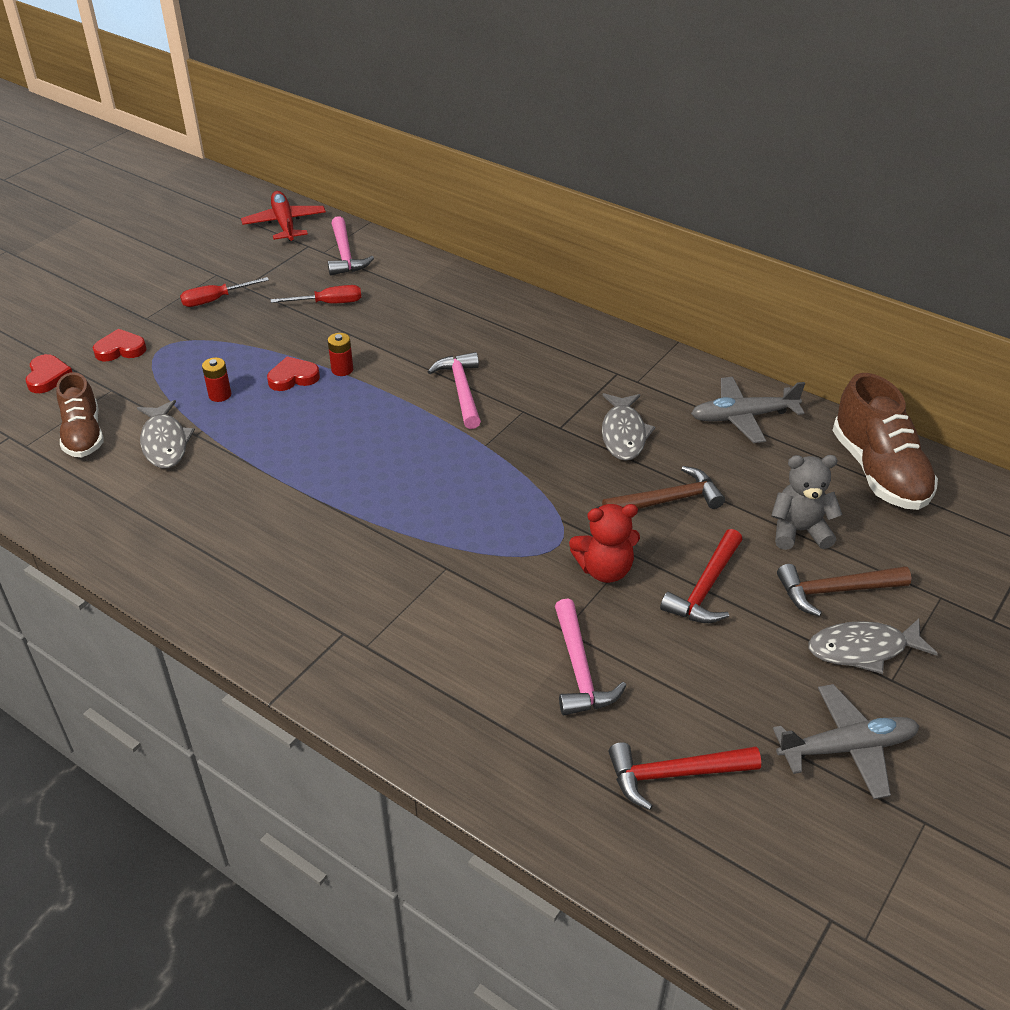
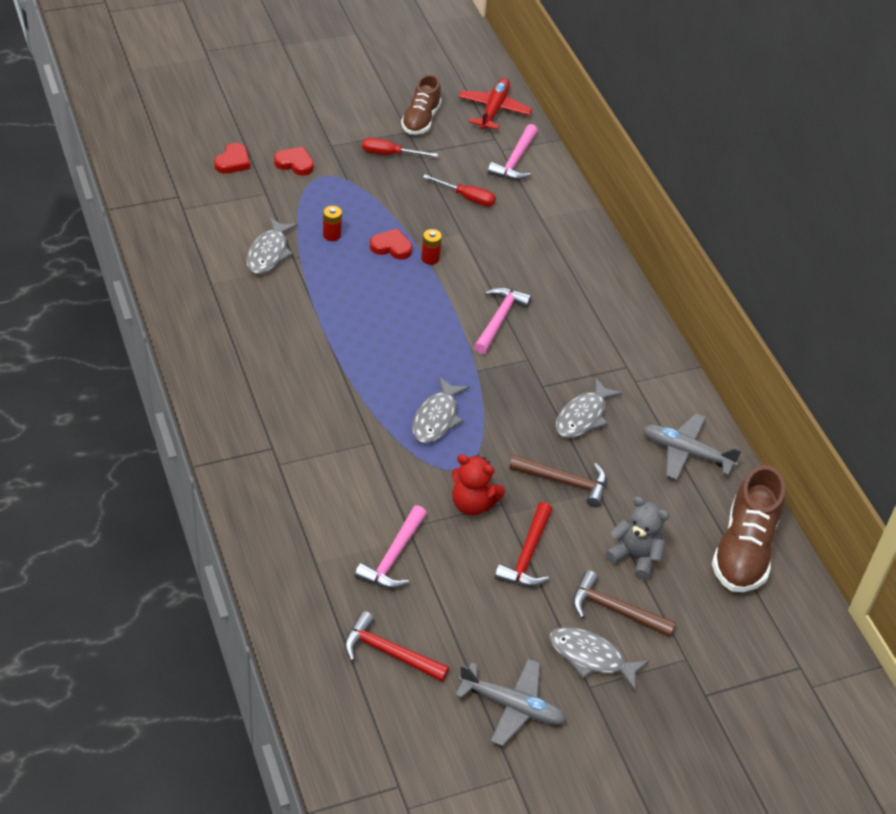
camera: 30 degrees right, 5 degrees up
(83, 435) = (223, 220): brown shoe -> brown shoe (421, 120)
(489, 509) = (436, 418): none -> grey fish
(705, 588) = (527, 555): red hammer -> red hammer turned 45 degrees counterclockwise

